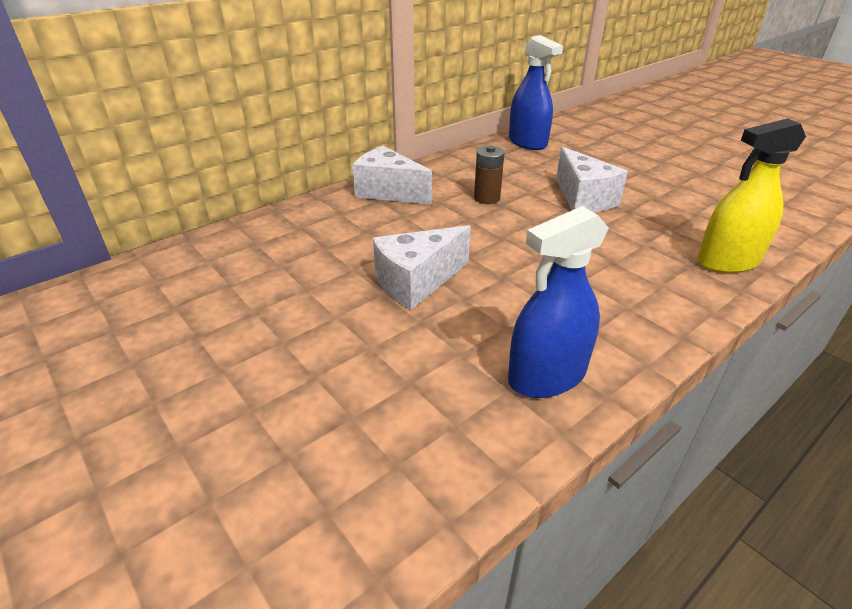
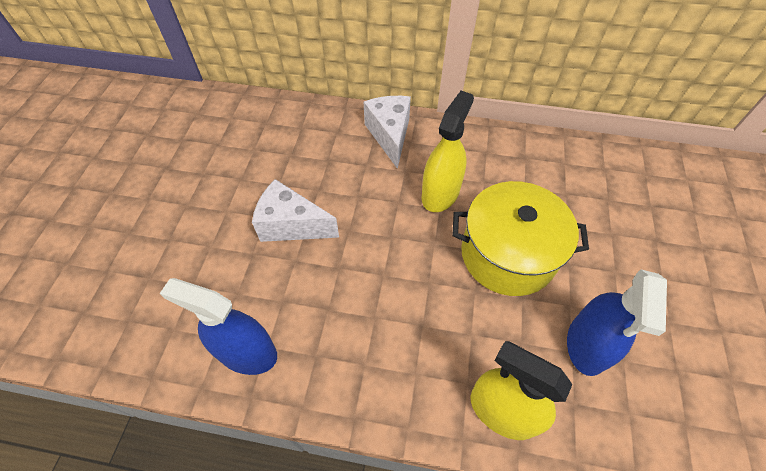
camera: 50 degrees right, 20 degrees up
(487, 198) = (440, 193): brown battery -> yellow spray bottle
(527, 142) = (573, 160): blue spray bottle -> blue spray bottle (587, 344)
(583, 199) = (508, 254): white cheese -> yellow pot

